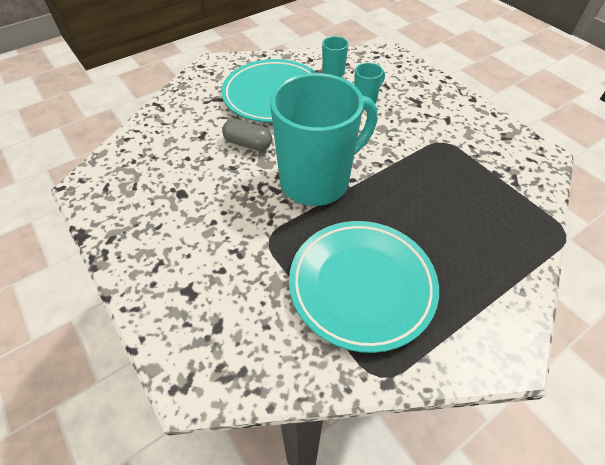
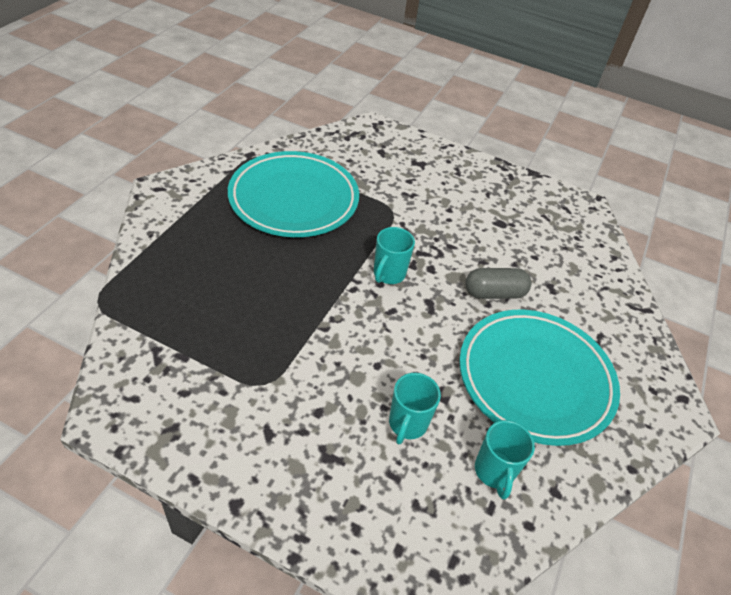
camera: 145 degrees right, 5 degrees down
(317, 181) = (388, 274): turquoise mug -> turquoise mug, size x0.41

